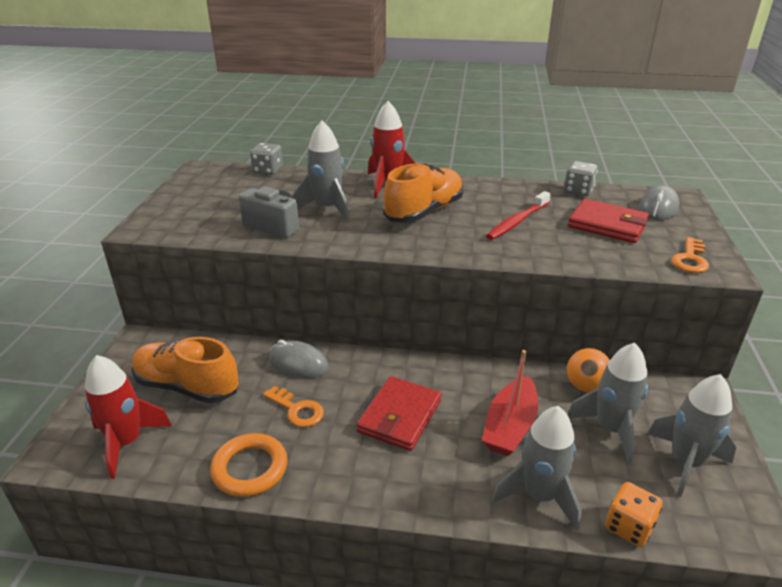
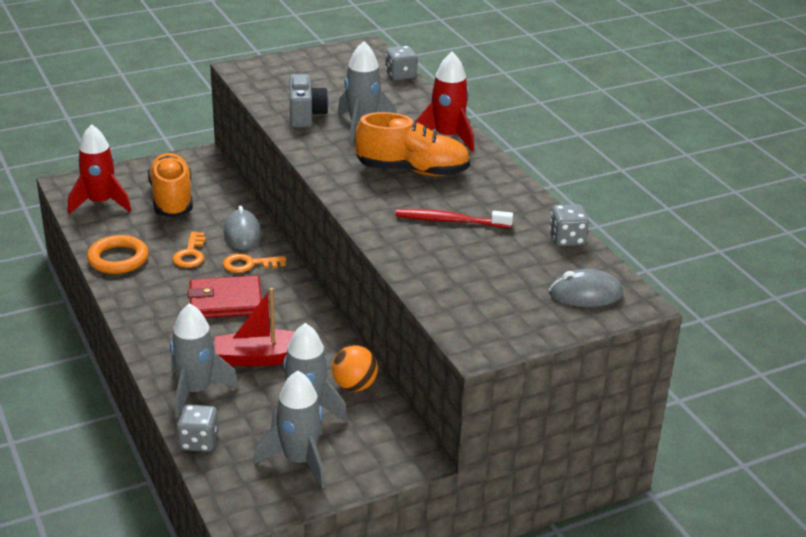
camera: 55 degrees right, 0 degrees up
(607, 225) = (503, 270): red wallet -> none
(629, 527) = (199, 441): orange dice -> grey dice
(690, 259) = (481, 328): orange key -> orange key (249, 264)

